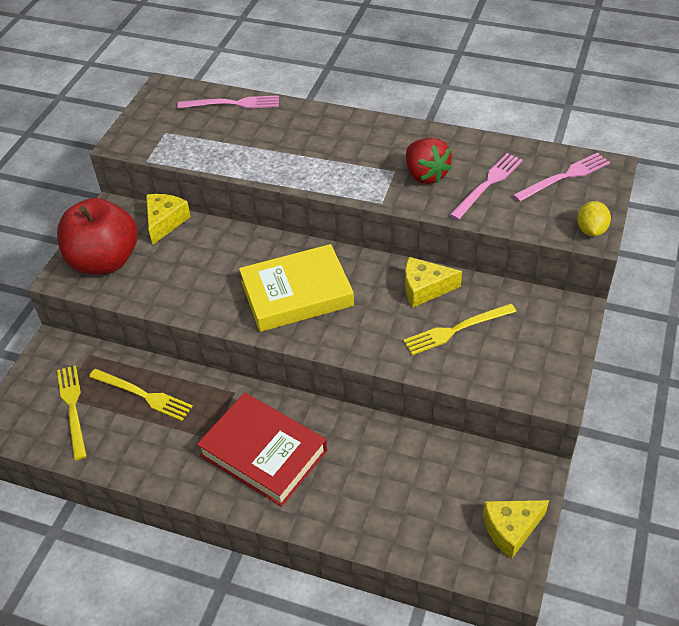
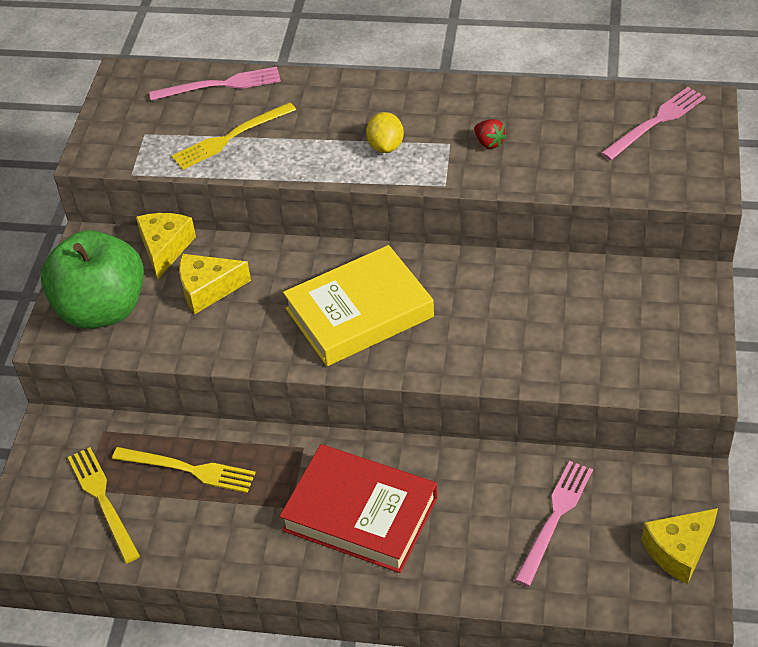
camera: 10 degrees left, 0 degrees up
(105, 261) = (102, 309): red apple -> green apple
(425, 175) = (489, 143): red strawberry -> red strawberry, size x0.52
(425, 288) = (514, 282): yellow cheese -> yellow cheese (208, 289)
(456, 329) = (565, 326): yellow fork -> yellow fork (230, 137)
(487, 184) = (567, 144): pink fork -> pink fork (555, 518)
(591, 230) = (703, 182): yellow lemon -> yellow lemon (385, 146)

